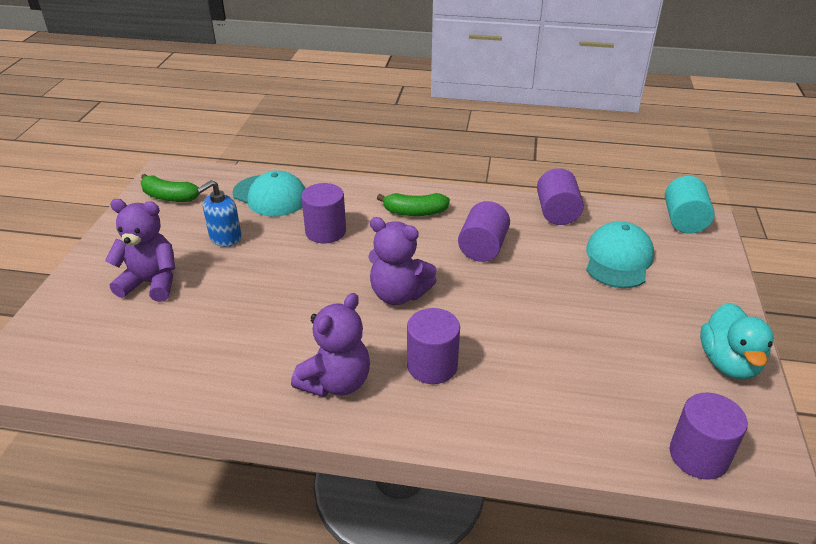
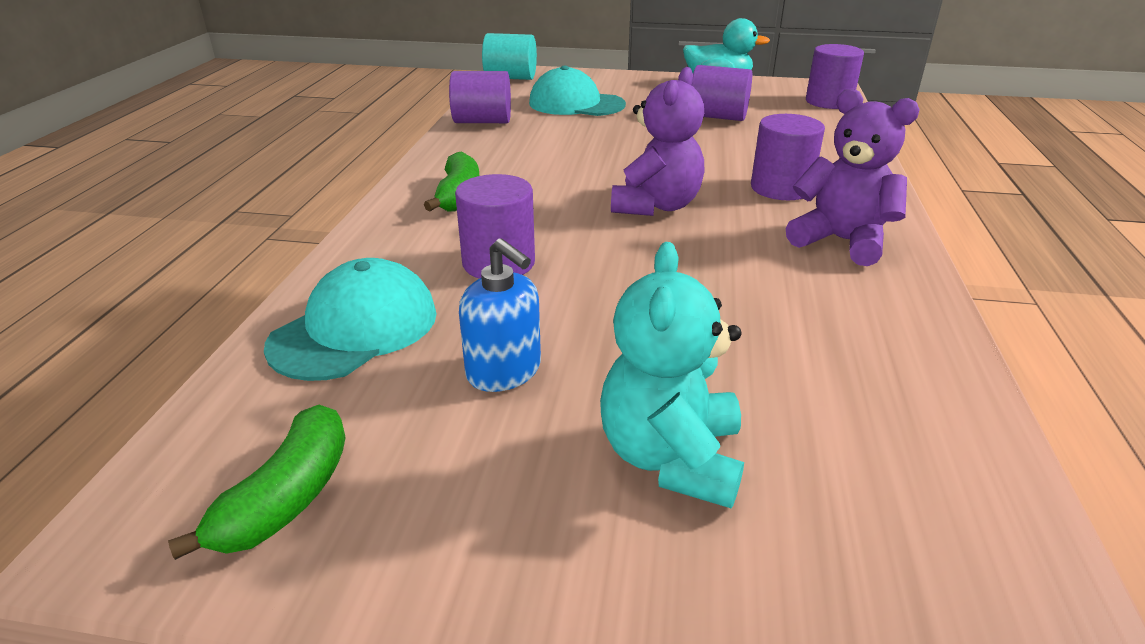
camera: 90 degrees left, 5 degrees down
(151, 283) = (671, 457): purple teddy bear -> turquoise teddy bear
(483, 248) = (552, 158): purple cylinder -> purple cylinder (717, 117)

